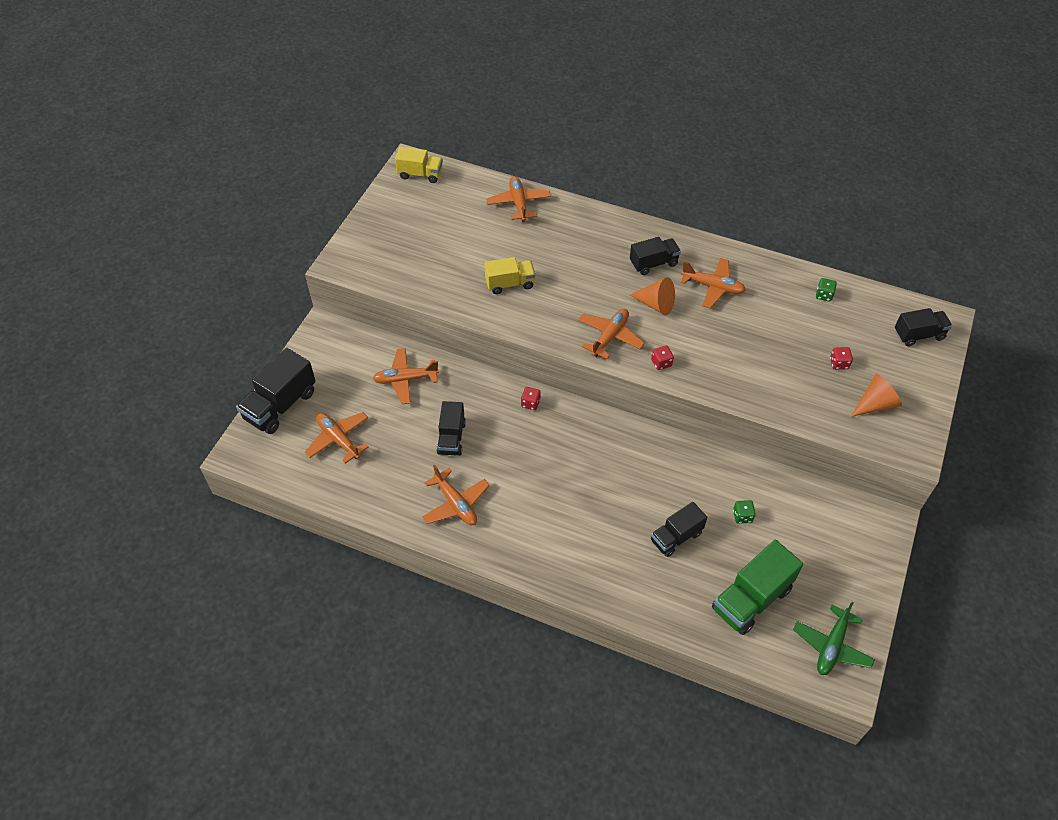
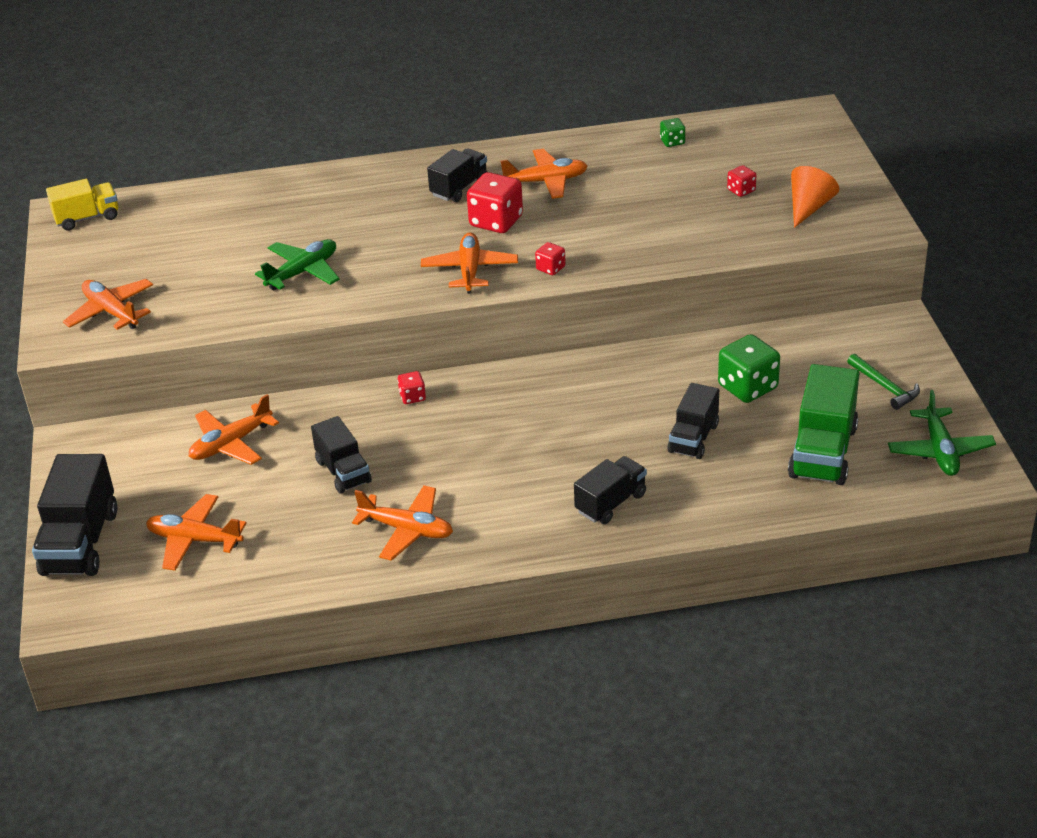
camera: 30 degrees left, 15 degrees down
(510, 283) = (303, 272): yellow truck -> green plane
(518, 203) = (243, 197): orange plane -> orange plane (111, 312)
(656, 304) = (496, 221): orange cone -> red dice
(742, 516) = (747, 387): green dice -> green dice, size x1.95
(835, 570) = (885, 387): none -> green hammer
(918, 335) = (798, 135): black truck -> black truck (610, 503)

